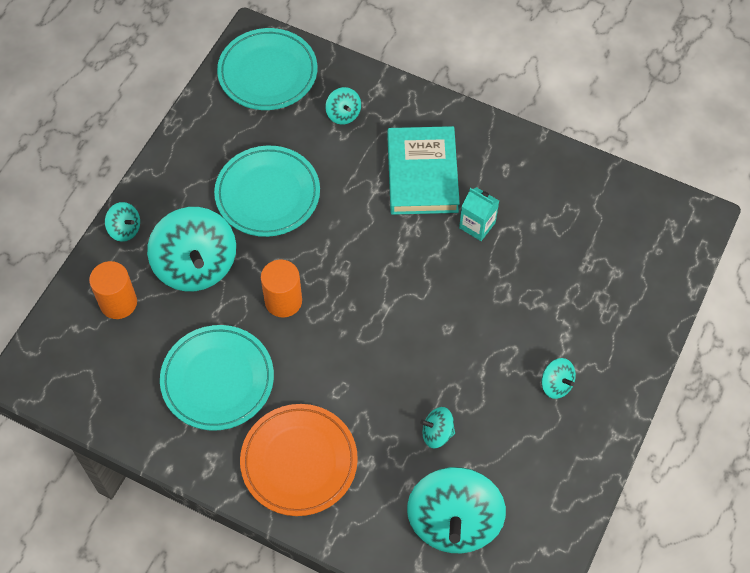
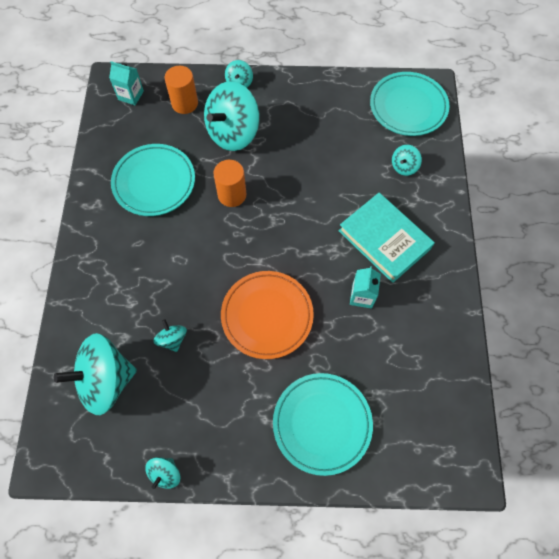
camera: 65 degrees right, 5 degrees up
(66, 361) = (131, 95): none -> turquoise carton
(267, 194) = (310, 149): turquoise plate -> turquoise plate (322, 423)
(299, 462) = (114, 257): orange plate -> orange plate (267, 316)
(422, 174) = (384, 239): turquoise book -> turquoise book turned 75 degrees clockwise
(556, 384) = (251, 412): turquoise spinning top -> turquoise spinning top (165, 473)

